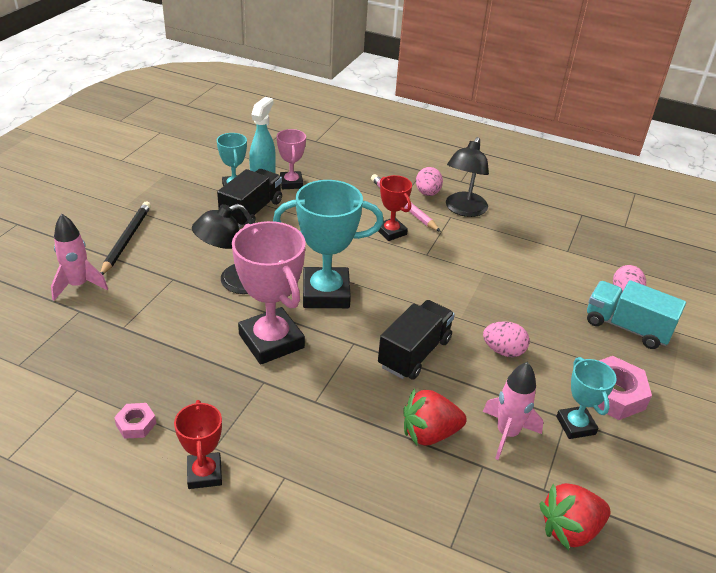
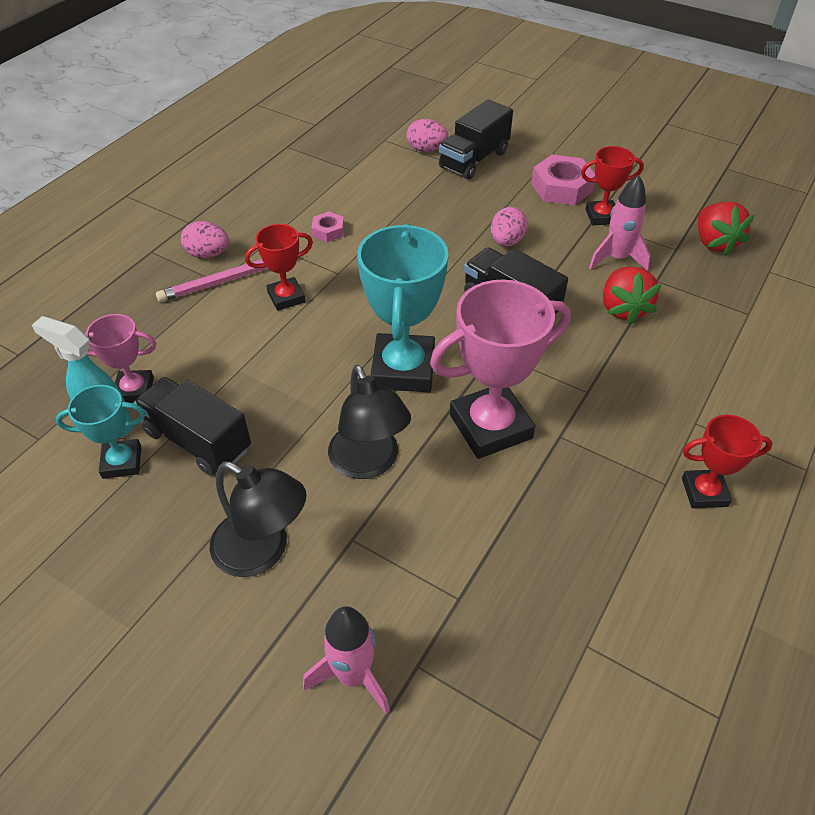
camera: 80 degrees left, 10 degrees up
(127, 240) = (236, 613): black pencil -> none
(136, 424) = (641, 566): pink nut -> pink nut (328, 231)
(463, 210) = (254, 230): black lamp -> black lamp (262, 551)
(575, 425) = (601, 216): turquoise trophy -> red trophy
(627, 327) = (474, 160): turquoise truck -> black truck

